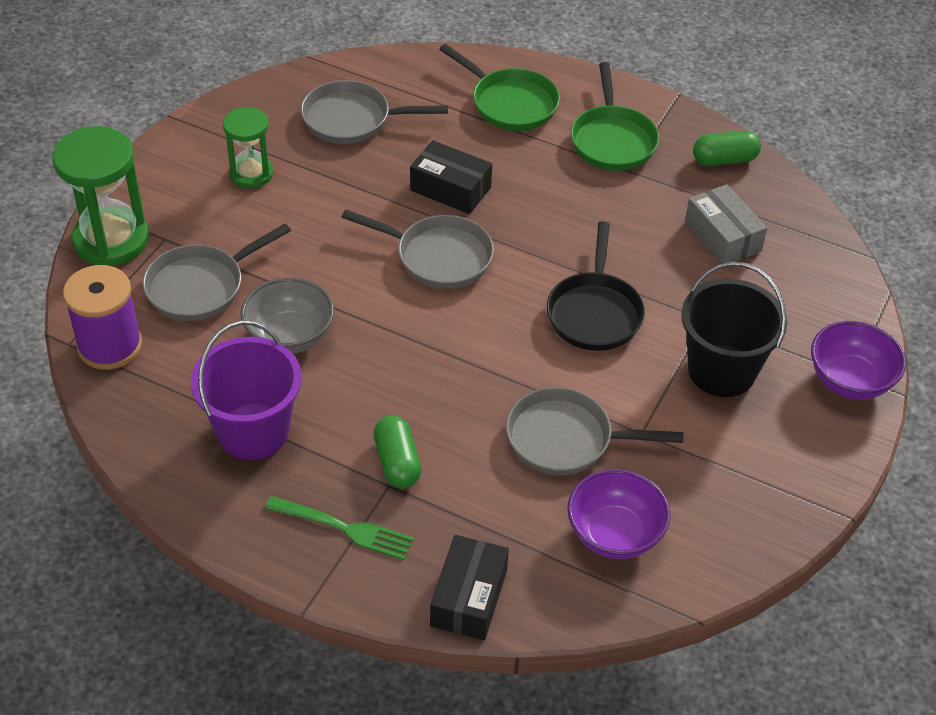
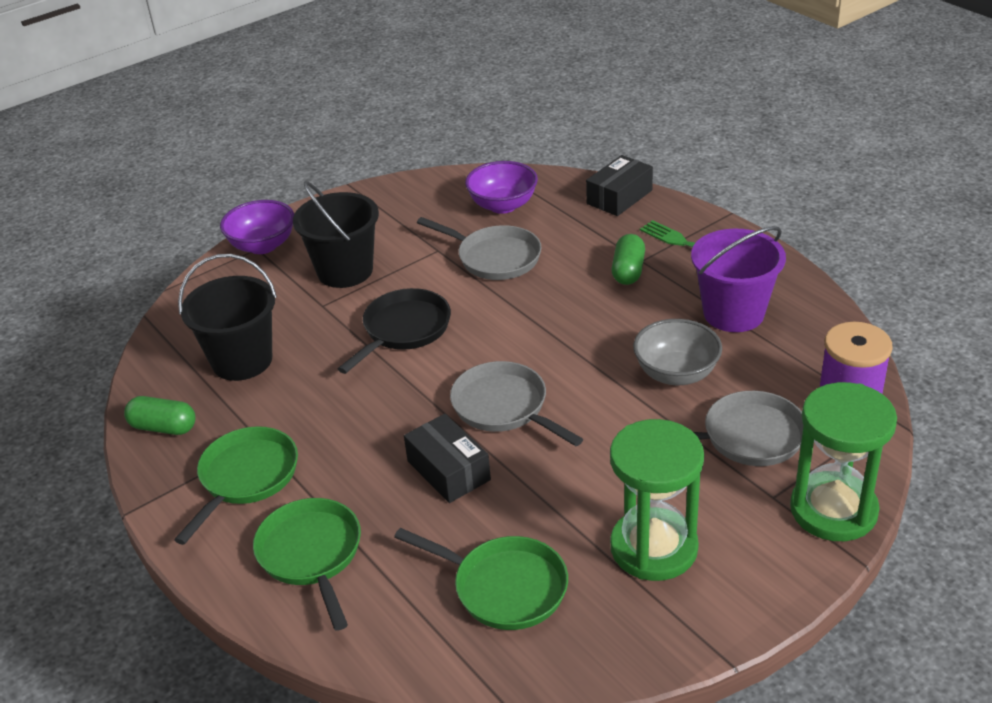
camera: 150 degrees left, 10 degrees down
(251, 174) = (654, 548): green hourglass -> green hourglass, size x1.64
(352, 119) = (504, 587): grey pan -> green pan
(722, 237) = (242, 360): grey box -> black bucket

